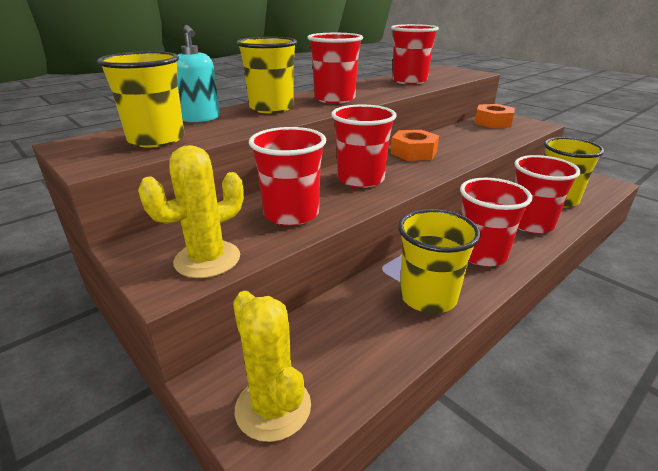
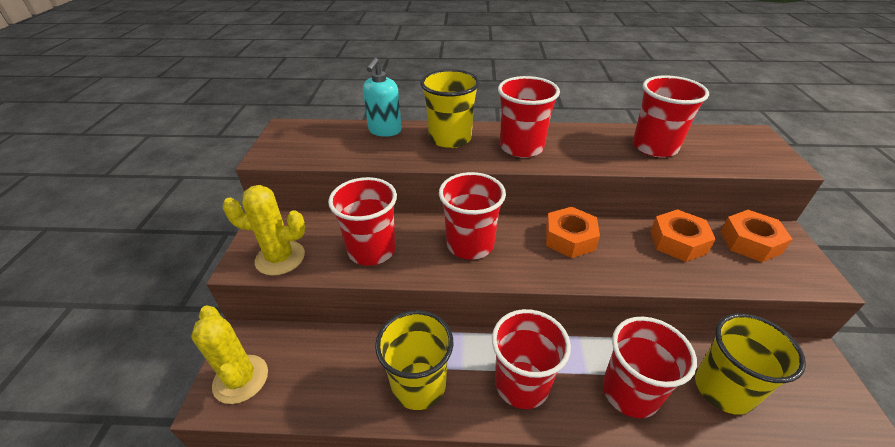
camera: 45 degrees right, 10 degrees up
(156, 139) = (326, 145): yellow cup -> none
(273, 407) = (241, 379): yellow cactus -> yellow cactus turned 45 degrees counterclockwise
(466, 133) = (678, 242): none -> orange nut

